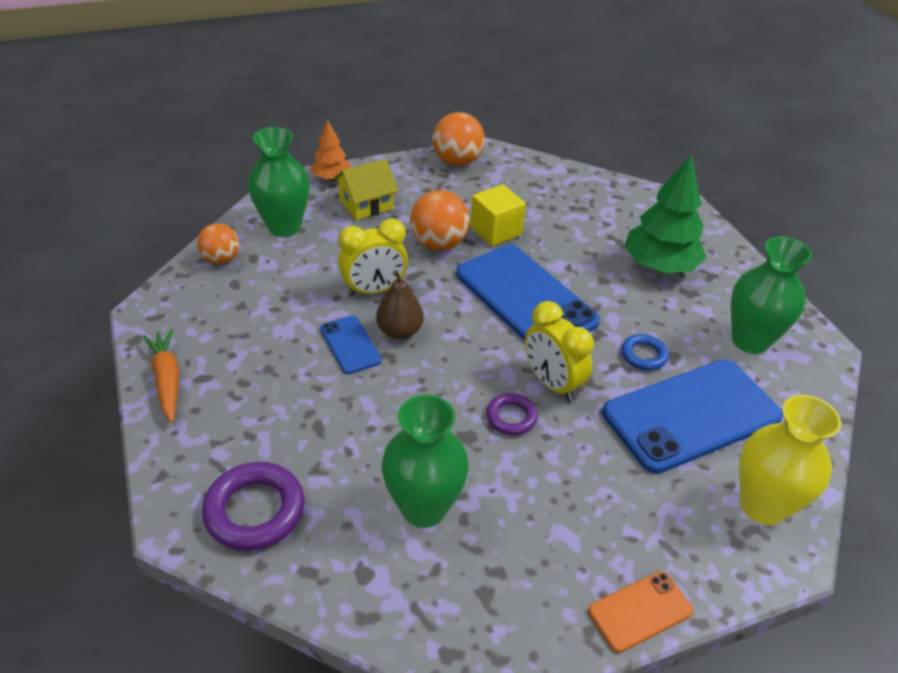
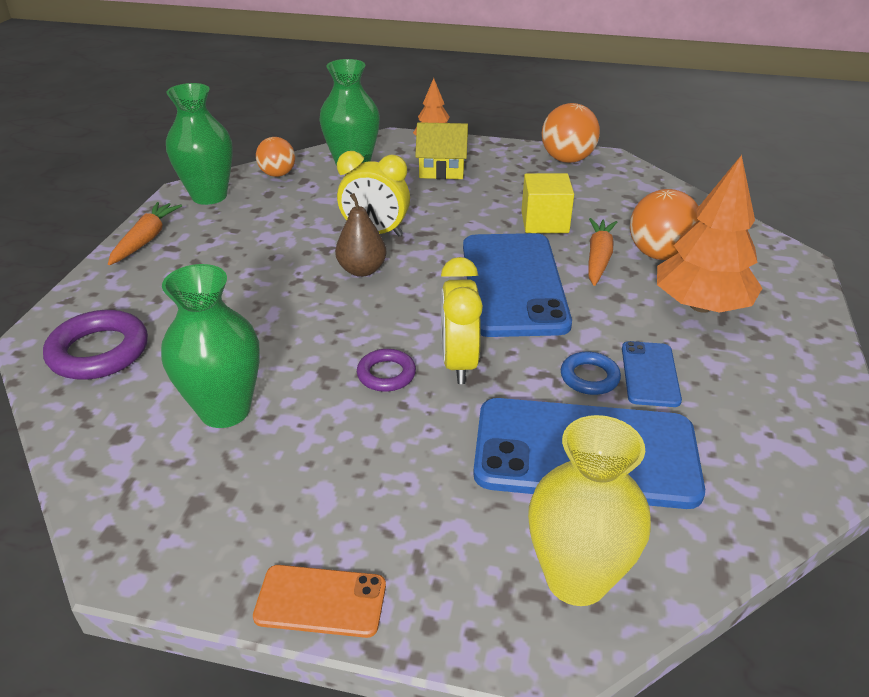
camera: 35 degrees right, 5 degrees down
(350, 345) = (308, 265): blue phone -> blue phone (650, 374)
(439, 244) = (475, 216): orange ball -> orange ball (659, 254)
(562, 250) = (598, 258): none -> orange carrot
(659, 266) = (700, 306): green tree -> orange tree
(750, 341) = (743, 413): green vase -> green vase (209, 196)

